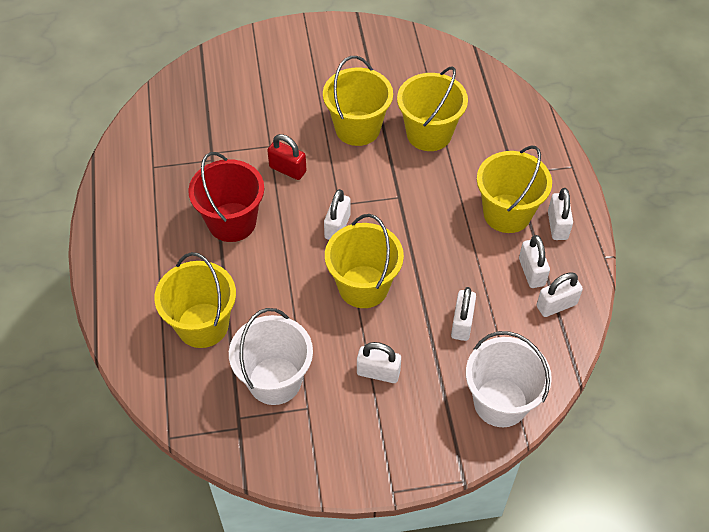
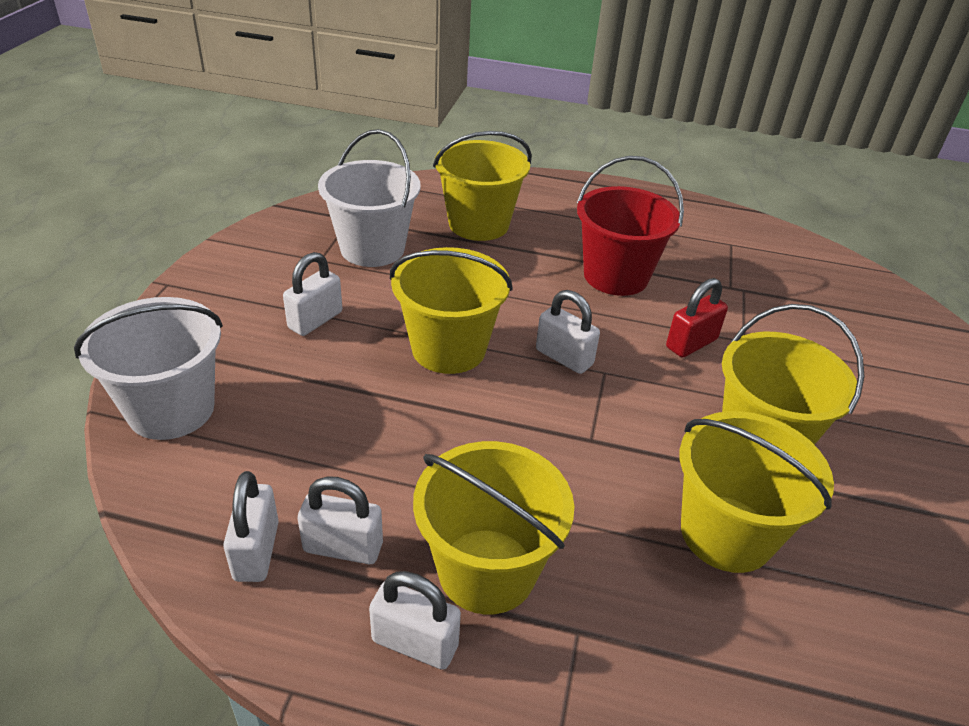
camera: 110 degrees right, 15 degrees down
(462, 323) = (319, 420): white padlock -> none

